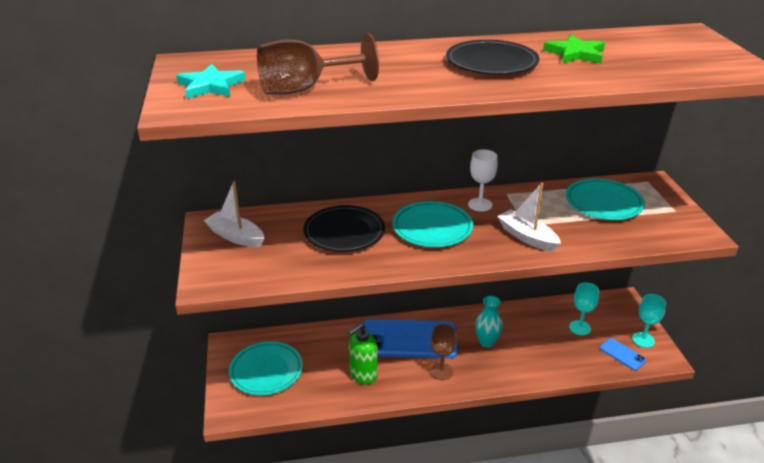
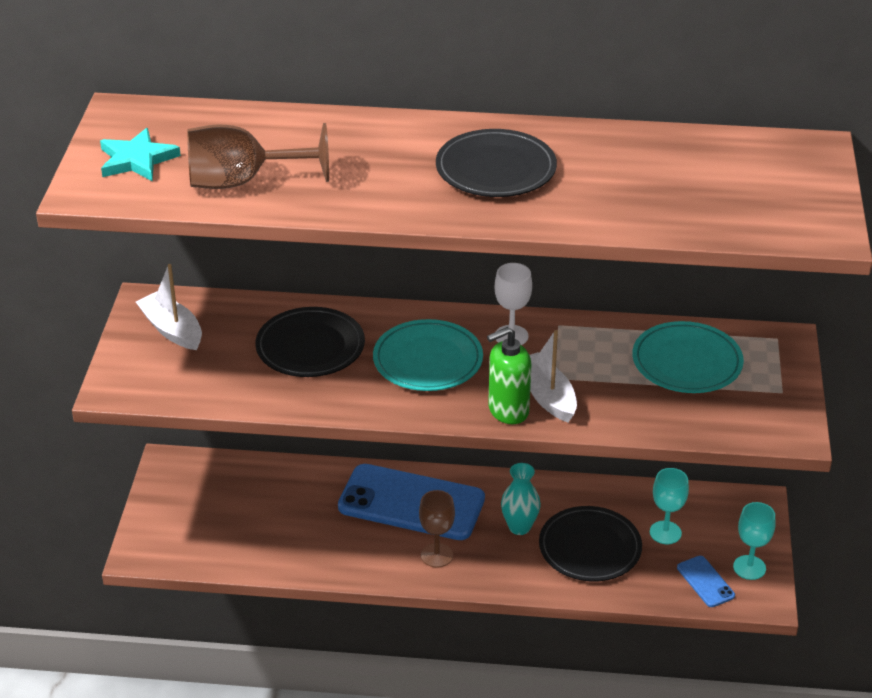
camera: 15 degrees right, 5 degrees up
(266, 371) = (205, 509): turquoise plate -> none
(363, 375) = (329, 539): green soap dispenser -> green soap dispenser (508, 410)
(538, 346) = (590, 548): none -> black plate
(575, 53) = (617, 169): green star -> none

